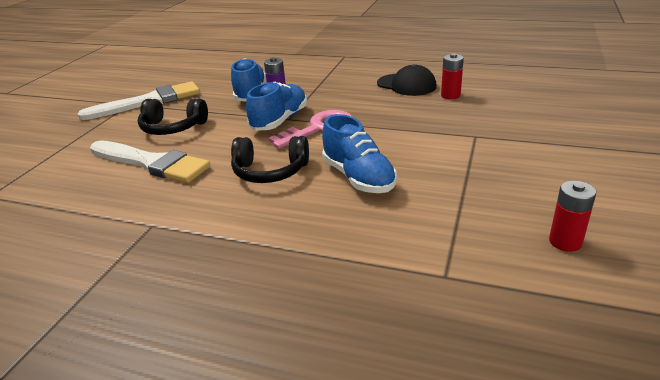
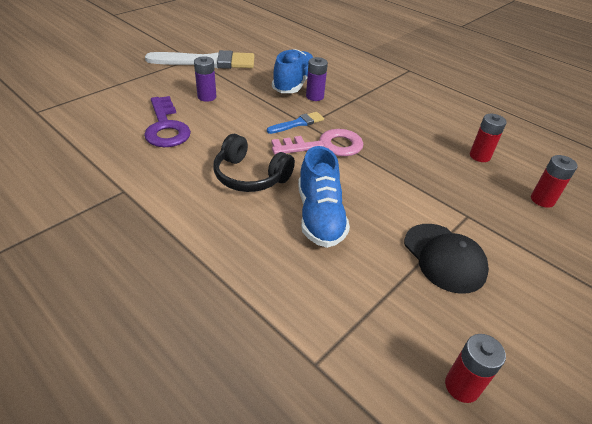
camera: 20 degrees right, 10 degrees up
(152, 163) = (166, 127): white brush -> purple key
(173, 128) = (207, 97): black headphones -> purple battery
(280, 120) = (298, 123): blue shoe -> blue brush
(406, 85) = (444, 126): black cap -> black cap (444, 257)
(519, 108) = (542, 200): none -> red battery

